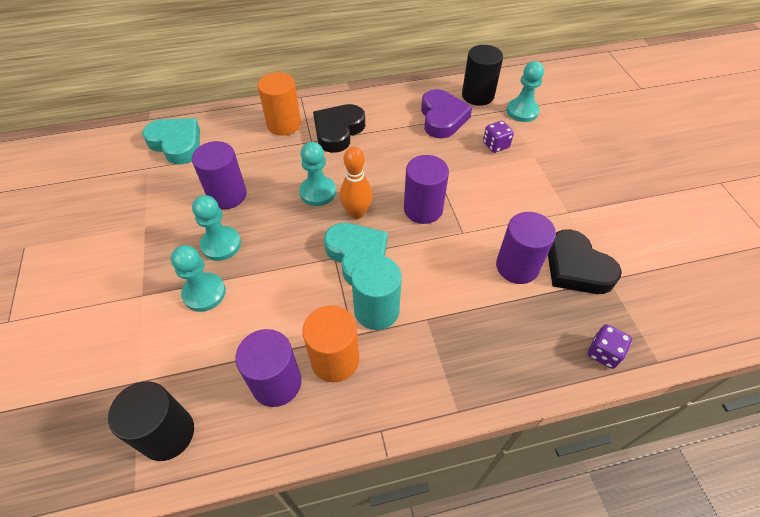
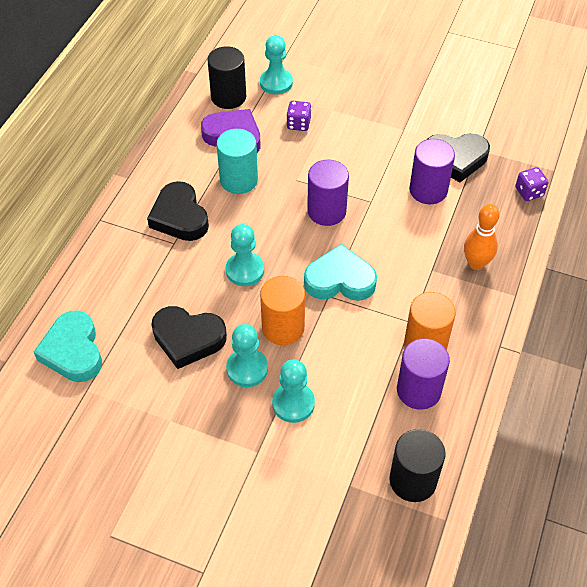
camera: 55 degrees left, 0 degrees up
(176, 144) = (73, 351): turquoise heart -> turquoise heart turned 90 degrees counterclockwise
(227, 195) = (188, 339): purple cylinder -> black heart
(284, 124) = (129, 252): orange cylinder -> orange cylinder (283, 328)
(357, 213) = (293, 256): orange bowling pin -> orange bowling pin (476, 263)
(376, 310) = (401, 295): turquoise cylinder -> turquoise cylinder (239, 180)

